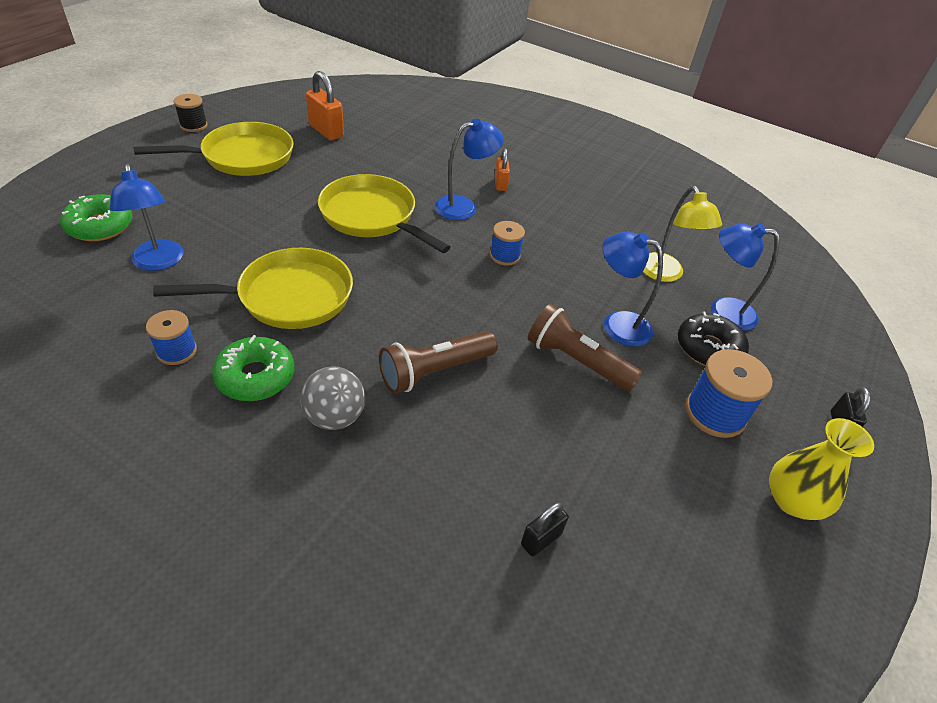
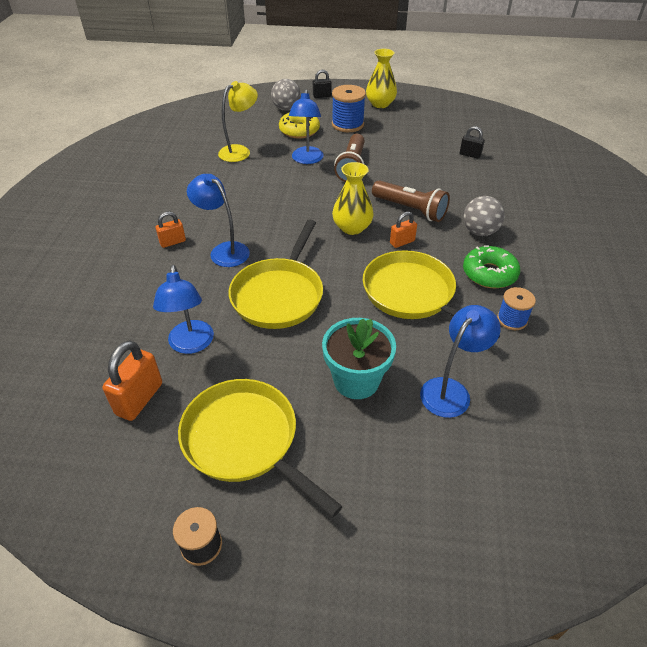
camera: 110 degrees left, 0 degrees up
(100, 226) = (451, 473): green donut -> none
(231, 219) = (356, 380): none -> turquoise flower pot
(377, 330) = (402, 242): none -> orange padlock
(436, 302) = (352, 228): none -> yellow vase
(505, 256) = (274, 214): blue spool -> none
(708, 348) = (299, 130): black donut -> yellow donut
(722, 311) = (261, 130): blue lamp -> blue lamp (191, 345)
(790, 361) = (286, 109): none -> grey ball

